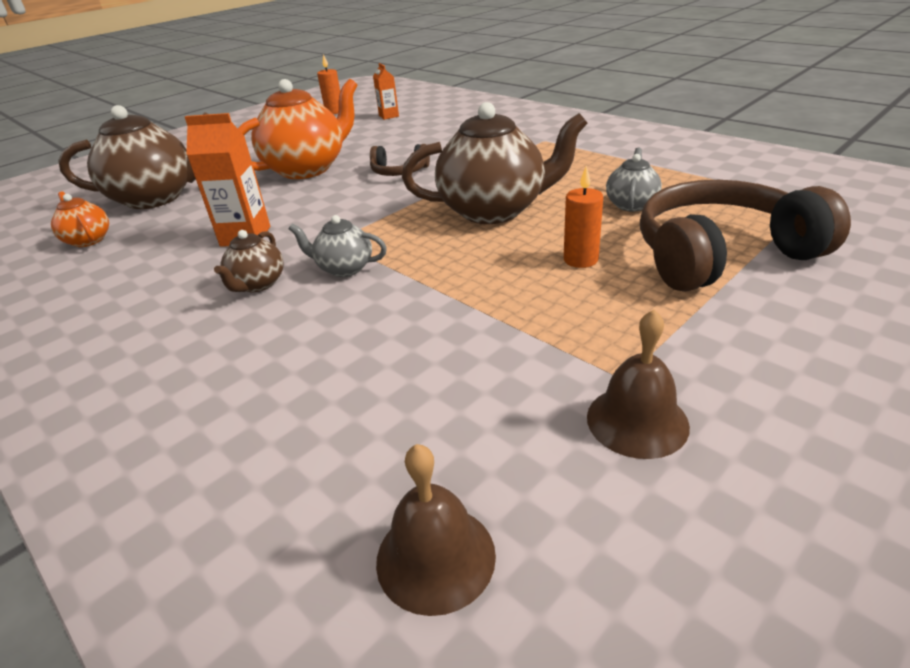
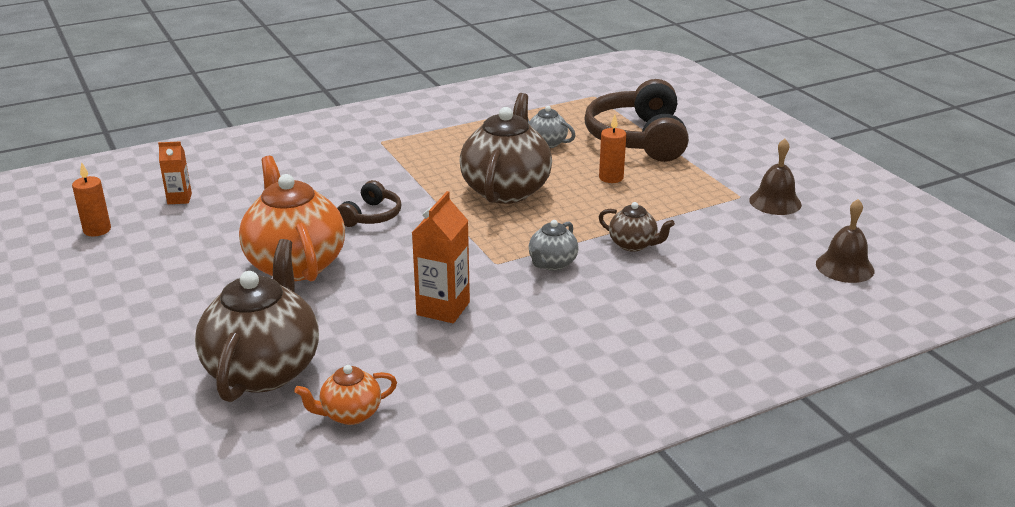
camera: 75 degrees left, 5 degrees down
(257, 284) = (548, 305): brown teapot -> brown teapot (633, 245)

